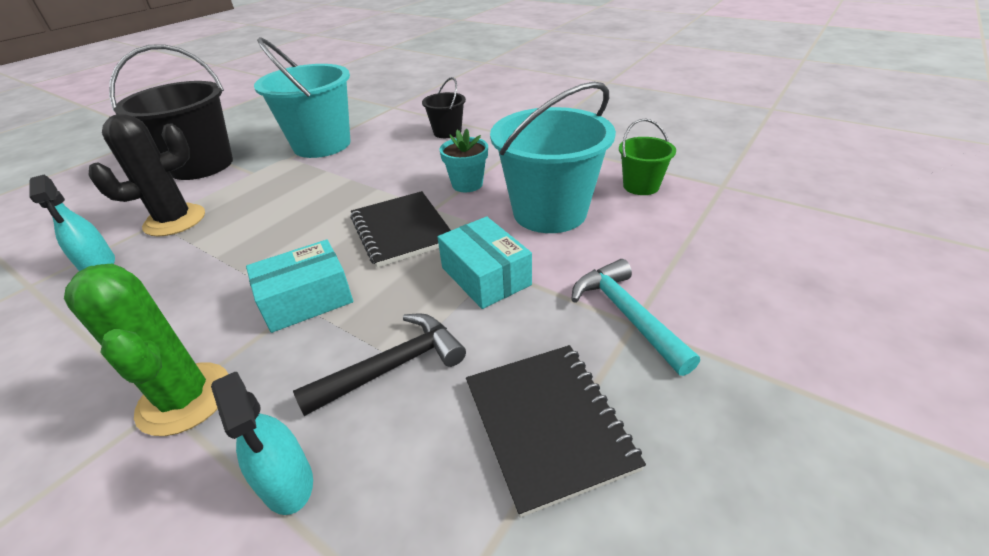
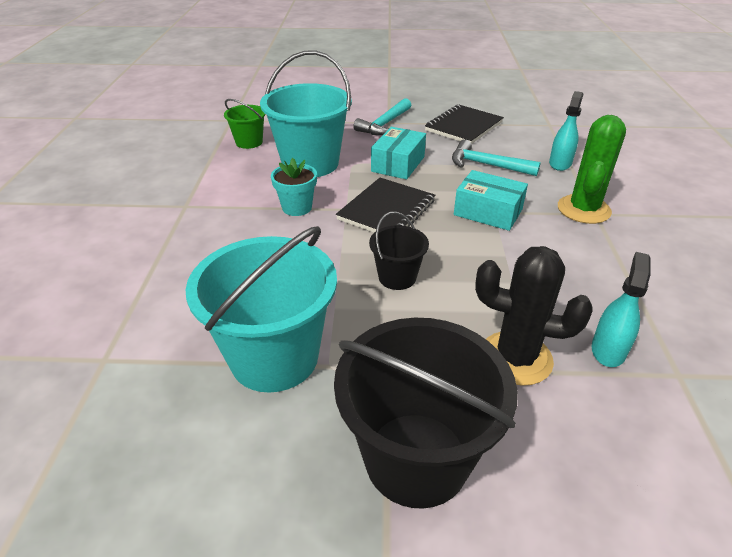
camera: 125 degrees left, 0 degrees up
(392, 367) = (487, 165): black hammer -> turquoise hammer
(447, 132) = (186, 263): black bucket -> black bucket (397, 277)

